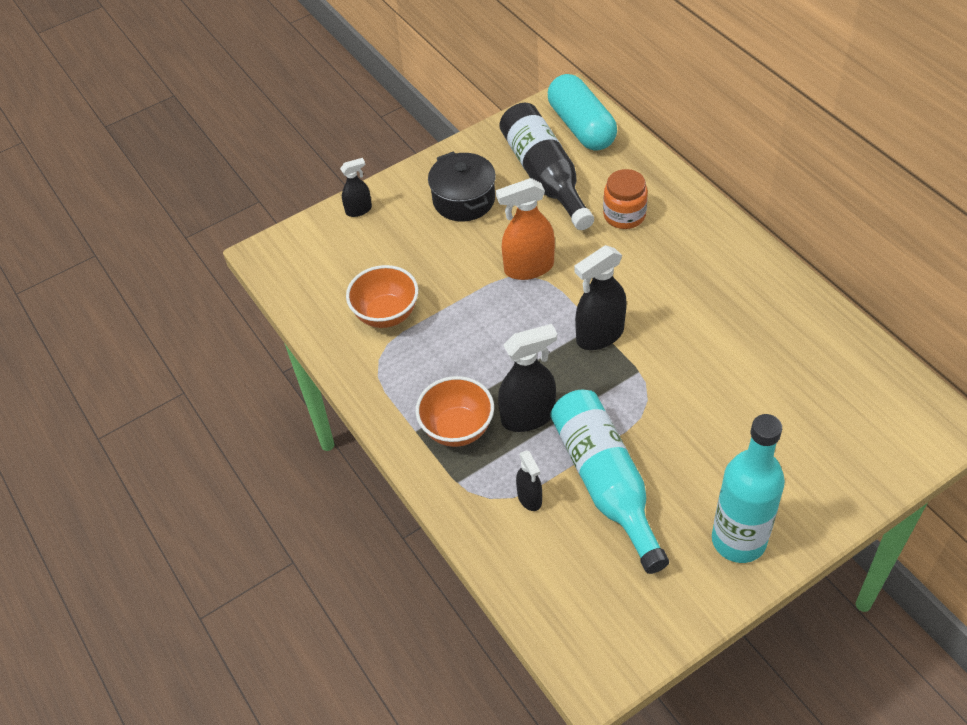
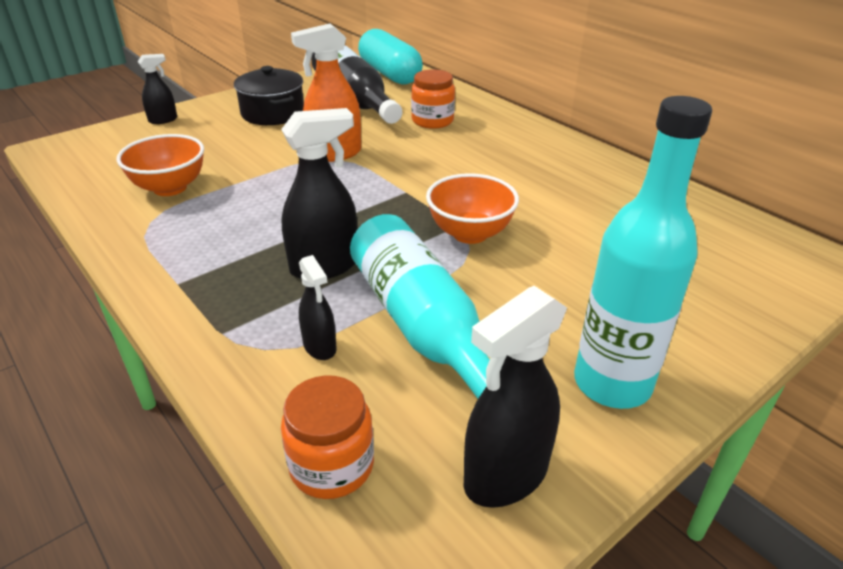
camera: 10 degrees left, 15 degrees down
(457, 429) = (233, 280): orange bowl -> orange bowl (470, 233)
(543, 594) = (332, 465): none -> orange jar
(599, 335) = (411, 199): black spray bottle -> black spray bottle (505, 475)

